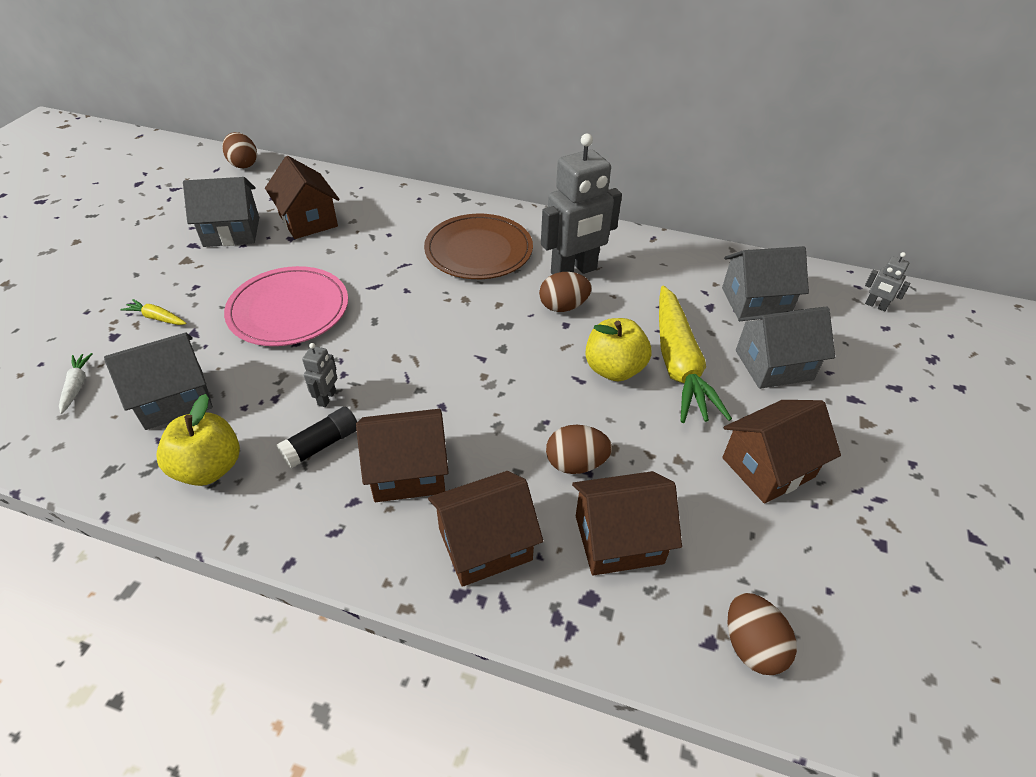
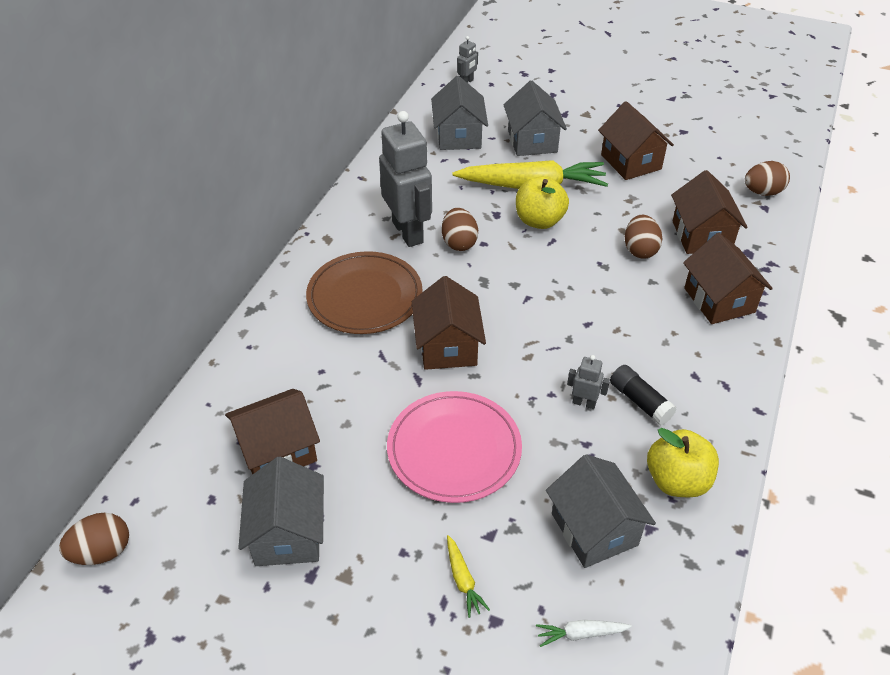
camera: 85 degrees left, 0 degrees up
(157, 318) = (463, 580): yellow carrot -> yellow carrot turned 45 degrees counterclockwise
(408, 471) = (661, 343): brown house -> brown house (447, 346)

